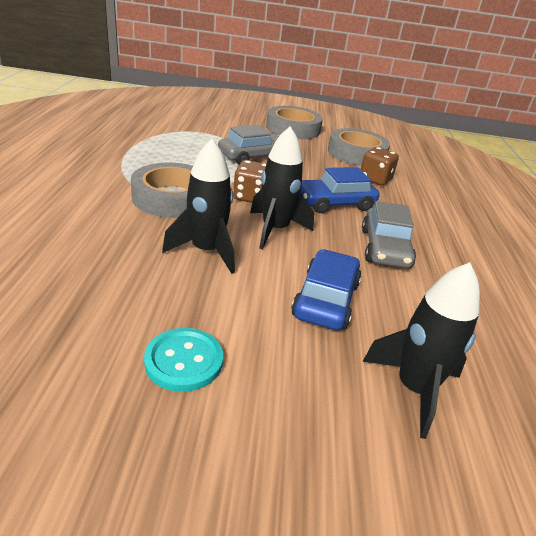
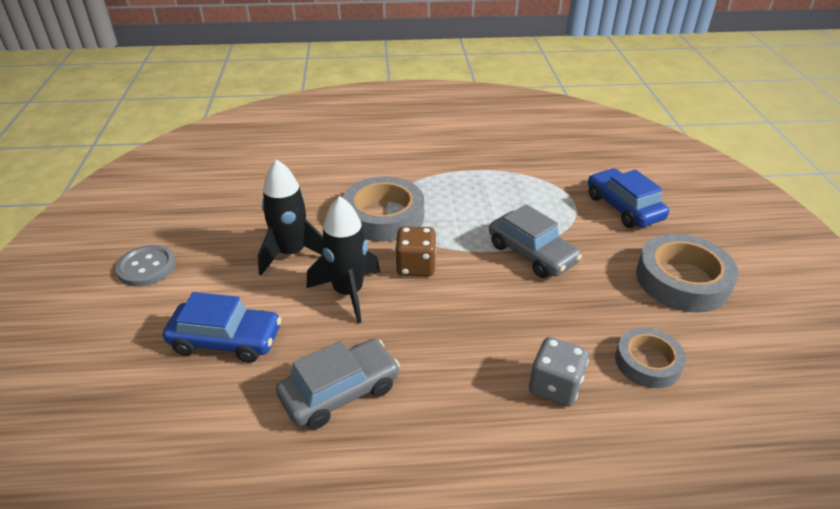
camera: 85 degrees right, 5 degrees up
(184, 361) = (147, 267): turquoise button -> grey button
(335, 203) = (441, 340): blue car -> blue car (623, 207)
(356, 154) = (647, 362): grey tape -> grey tape, size x0.62
(375, 179) = (555, 386): brown dice -> grey dice
(384, 248) = (340, 392): grey car -> grey car turned 150 degrees clockwise
(414, 389) = (101, 405): black rocket -> none

